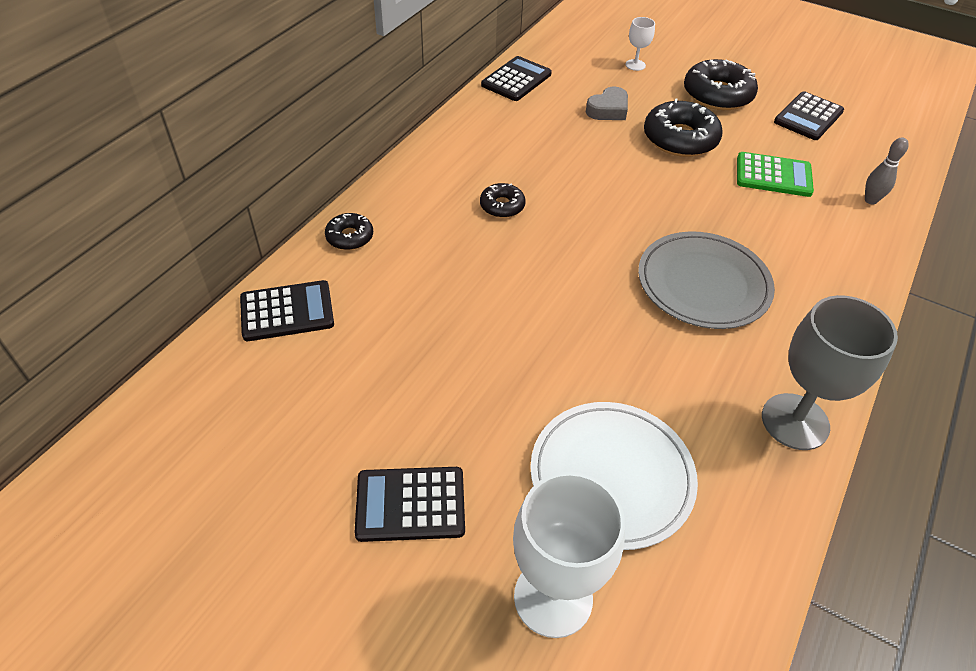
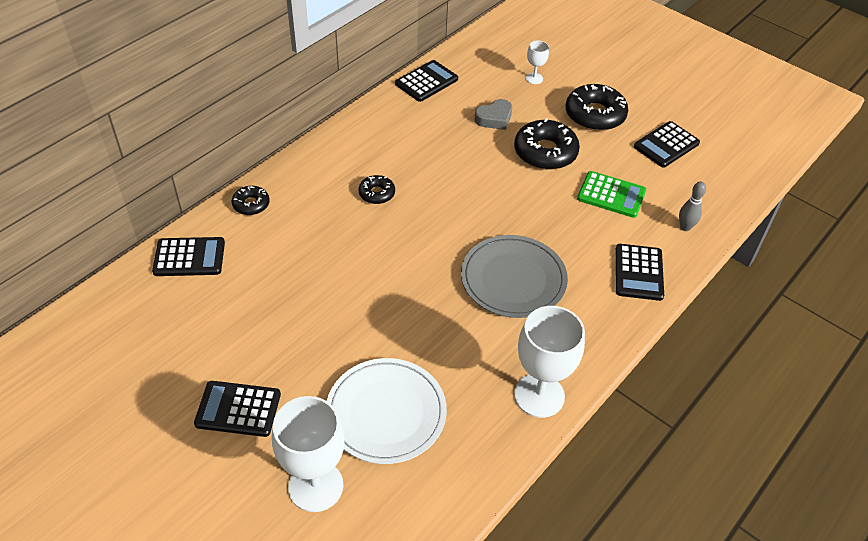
camera: 10 degrees right, 0 degrees up
(795, 421) = (539, 395): grey goblet -> white goblet
(843, 256) = (638, 272): none -> black calculator

